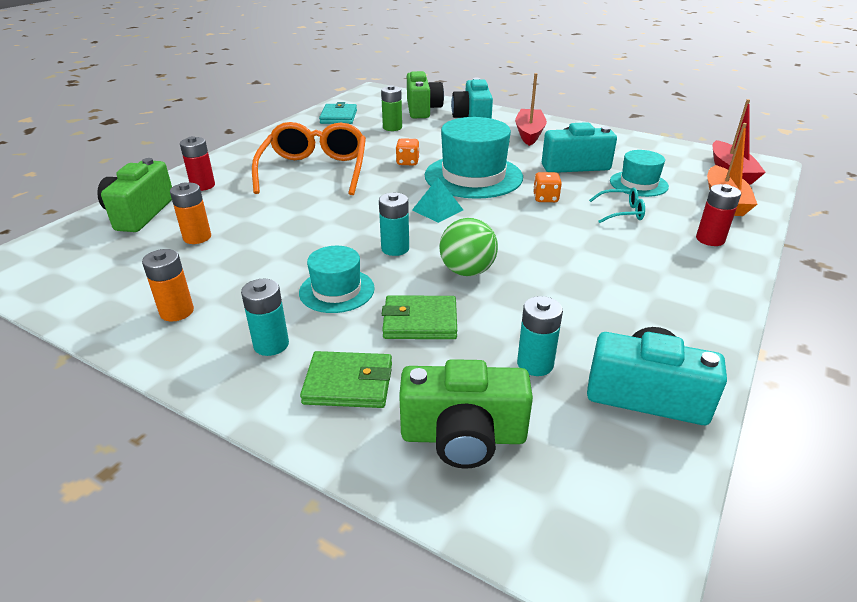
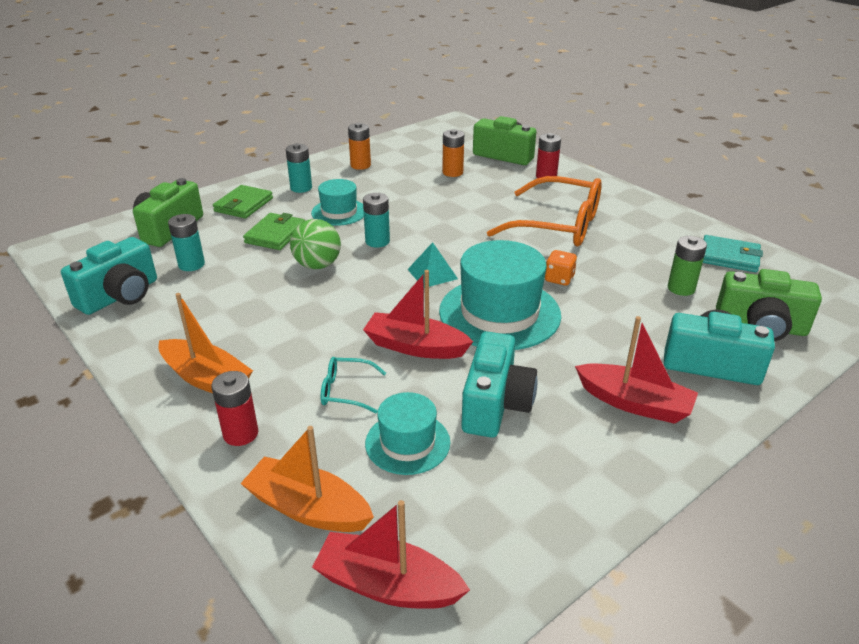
camera: 110 degrees right, 0 degrees up
(545, 198) = (415, 347): orange dice -> red boat
(621, 212) = (347, 391): turquoise glasses -> turquoise glasses turned 75 degrees clockwise
(684, 275) = (206, 378): none -> orange boat

